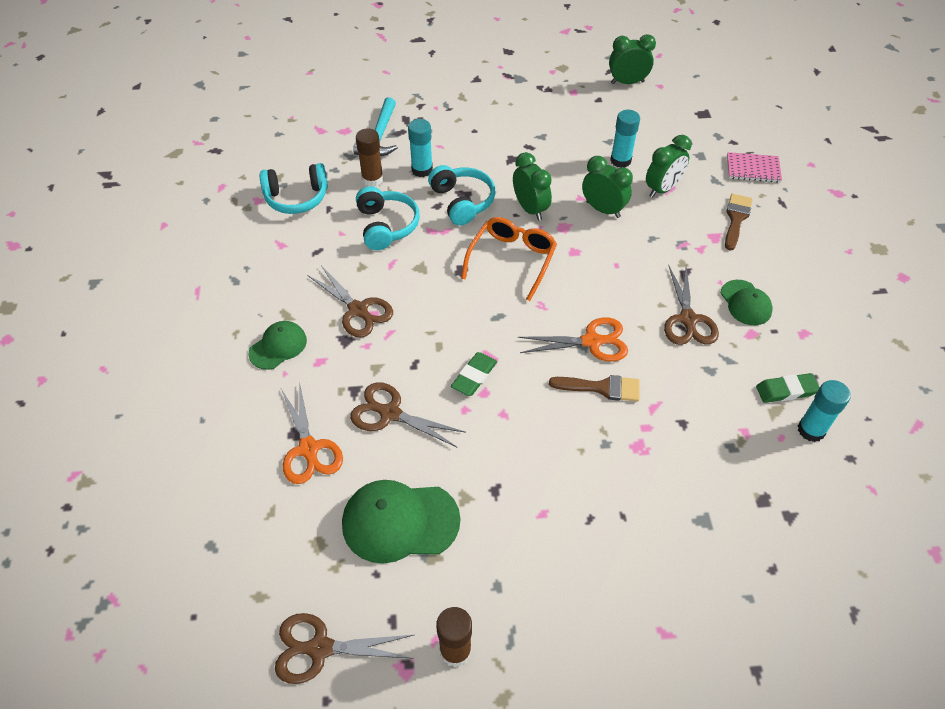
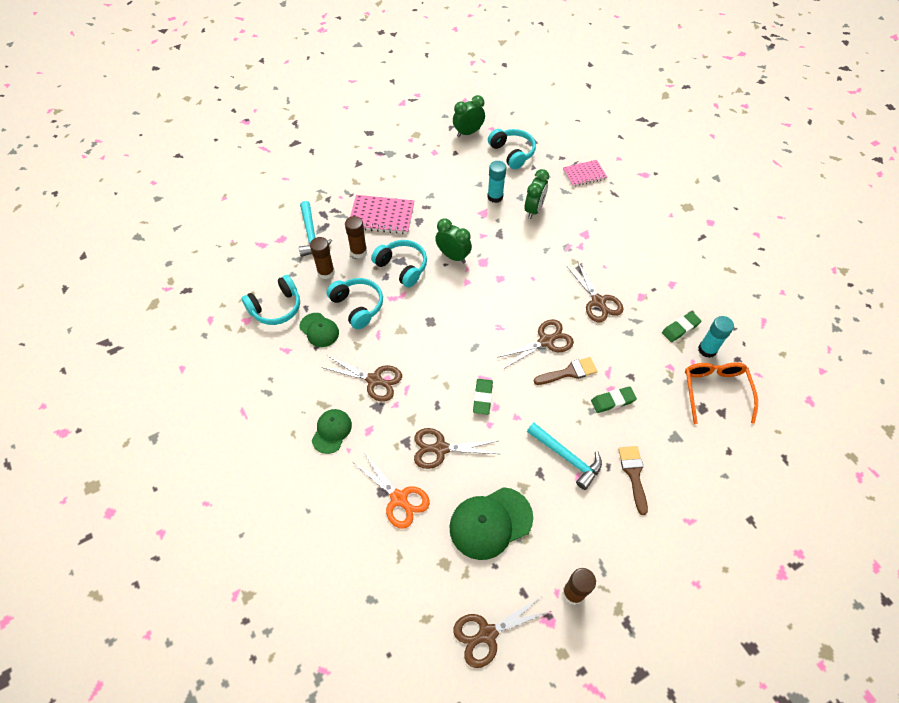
camera: 25 degrees left, 5 degrees up
(422, 170) = (358, 252): turquoise glue stick -> brown glue stick
(470, 141) = (381, 216): none -> pink notebook
(512, 260) = (461, 300): orange glasses -> orange glasses (715, 391)
(541, 486) = (567, 457): none -> turquoise hammer
(592, 341) = (546, 341): orange scissors -> brown scissors
(603, 209) = (502, 239): green clock -> none
(640, 443) = (612, 401): none -> green eraser
(670, 119) = (512, 153): none -> turquoise headphones
(736, 219) = (592, 216): brown brush -> brown brush (633, 474)
(745, 303) = (627, 276): green cap -> green cap (319, 330)

